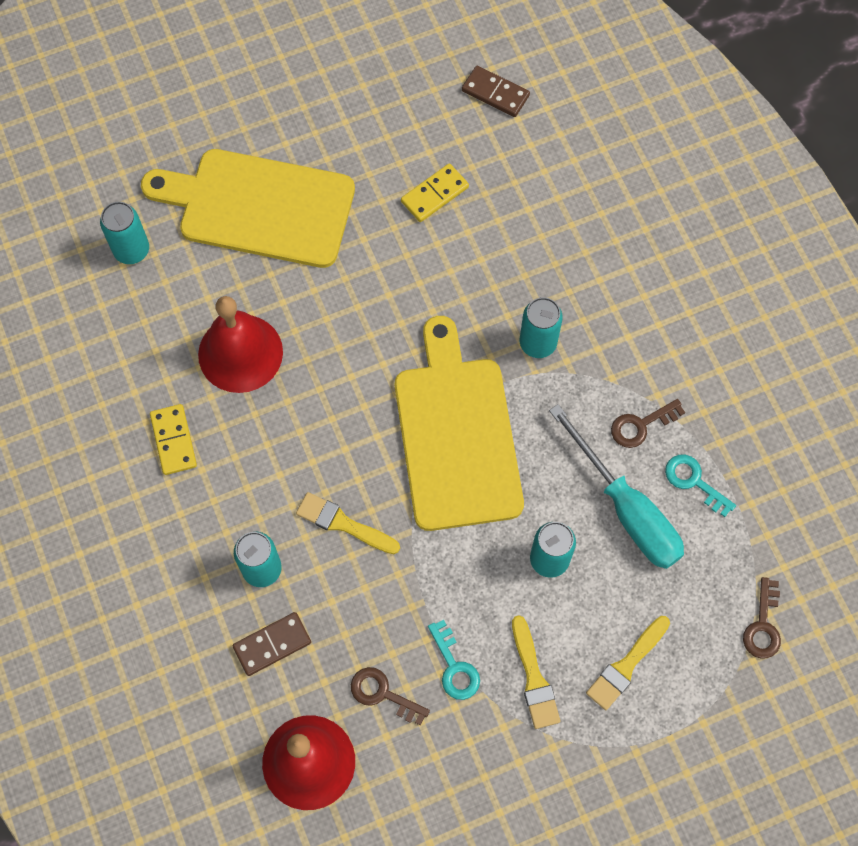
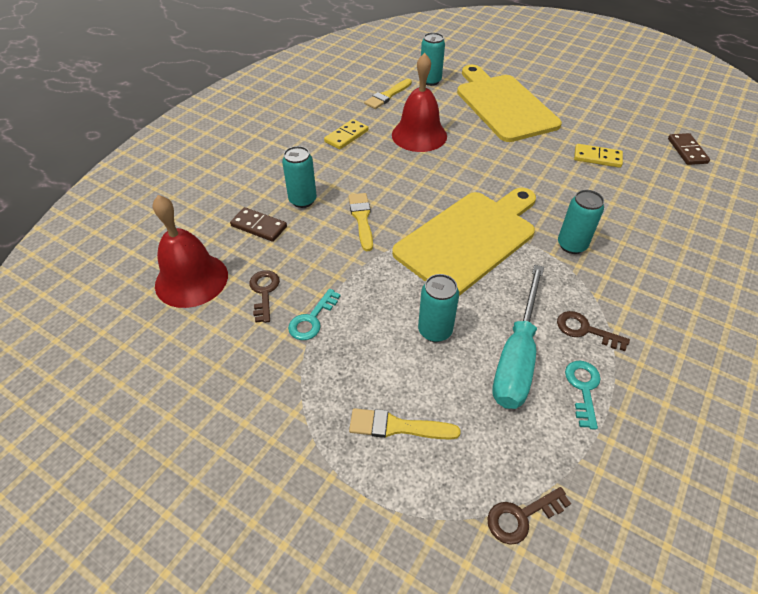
camera: 55 degrees right, 20 degrees down
(534, 678) = (339, 370): yellow brush -> yellow brush (387, 96)

